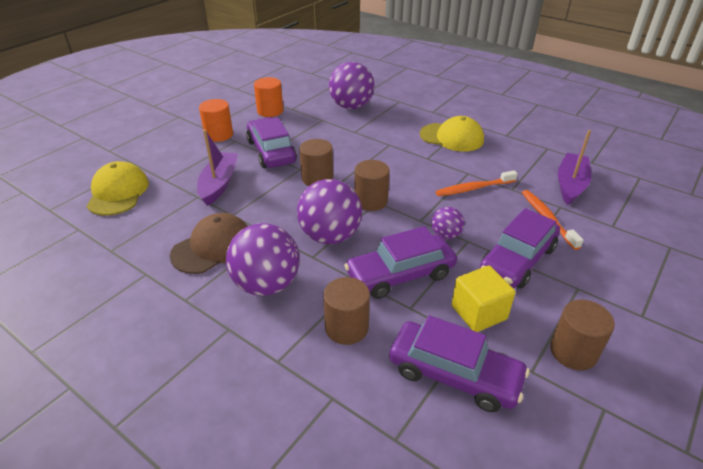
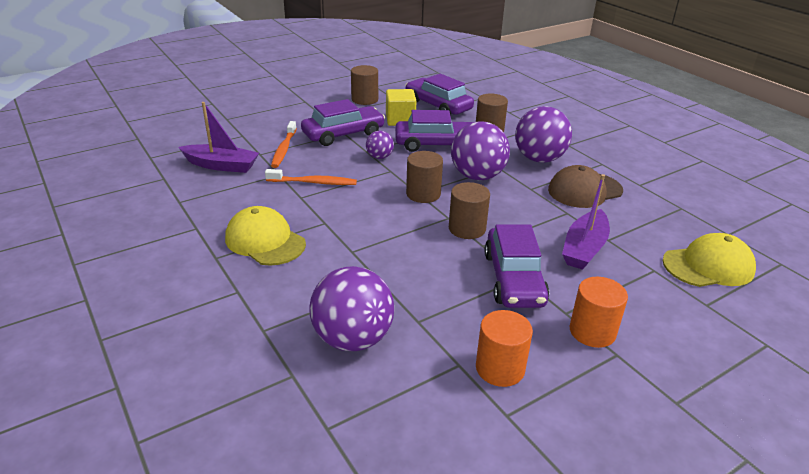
camera: 160 degrees left, 5 degrees down
(118, 192) = (708, 266): yellow cap -> yellow cap turned 120 degrees counterclockwise
(570, 185) = (221, 165): purple boat -> purple boat turned 120 degrees counterclockwise

